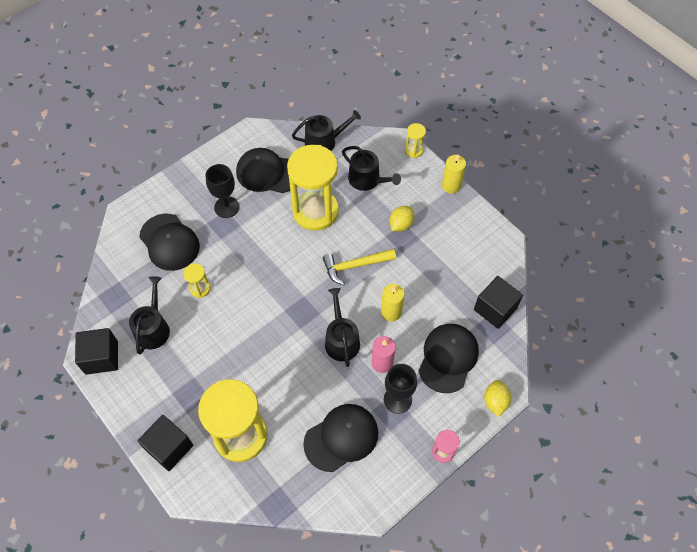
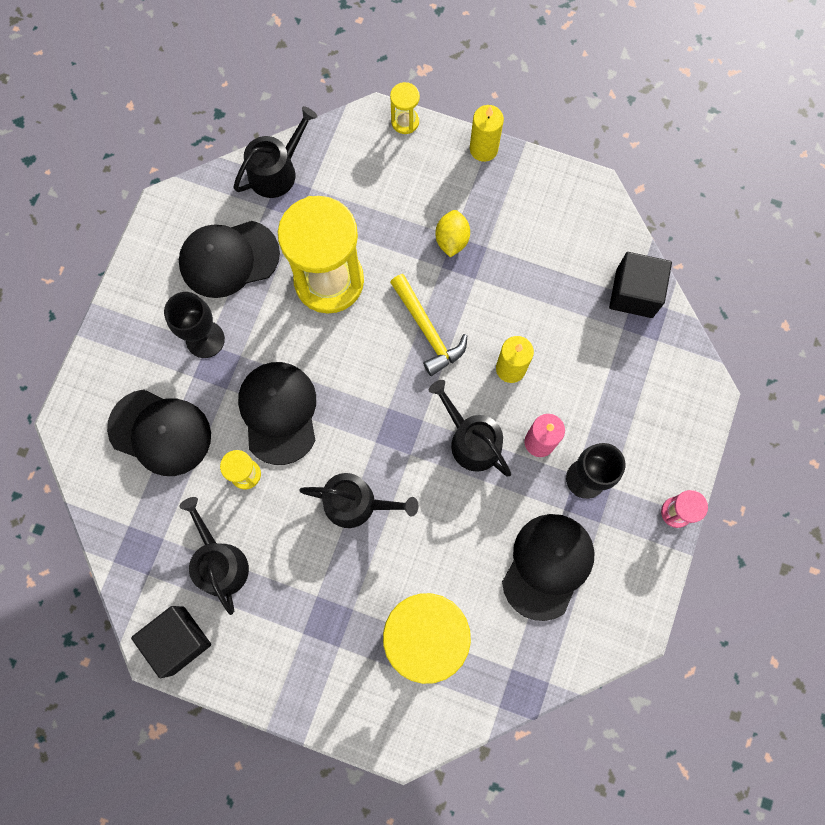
camera: 30 degrees left, 15 degrees up
(169, 447) = (346, 703): black cube -> none
(355, 266) = (427, 330): yellow hammer -> yellow hammer turned 75 degrees counterclockwise
(367, 180) = (369, 198): black watering can -> black watering can (356, 503)
(448, 358) = (615, 390): black cap -> black cap (279, 412)
(495, 401) = (701, 414): yellow lemon -> none

